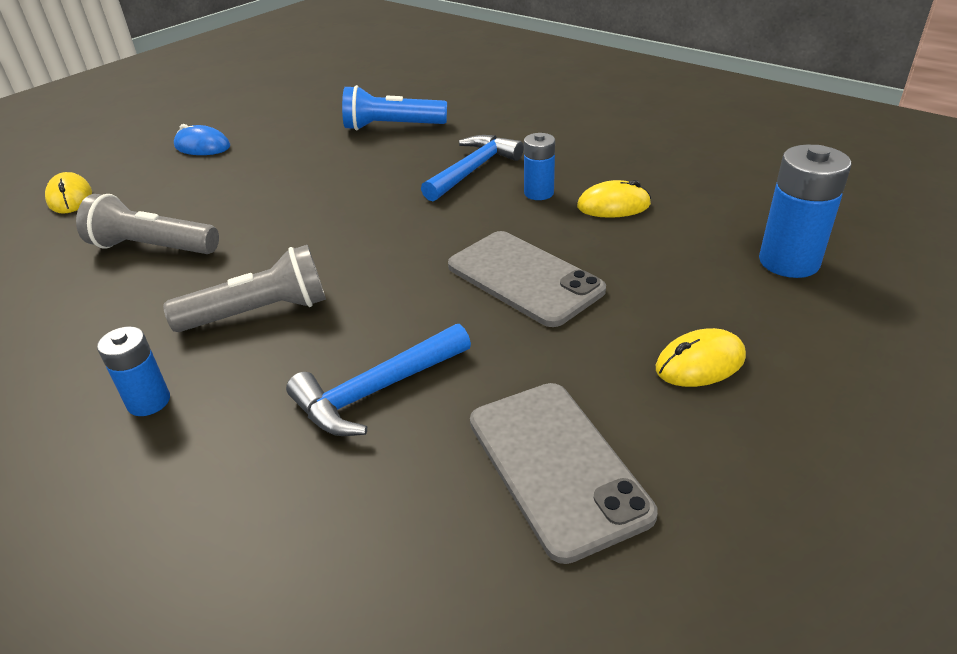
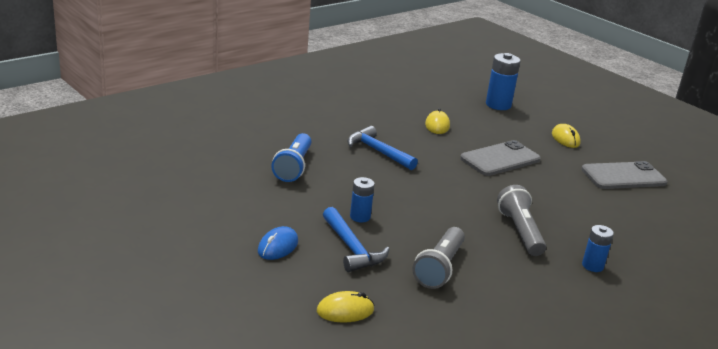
camera: 85 degrees left, 10 degrees down
(376, 391) = (583, 206): blue hammer -> blue hammer (352, 248)
(539, 193) = (416, 139): blue battery -> blue battery (360, 217)

